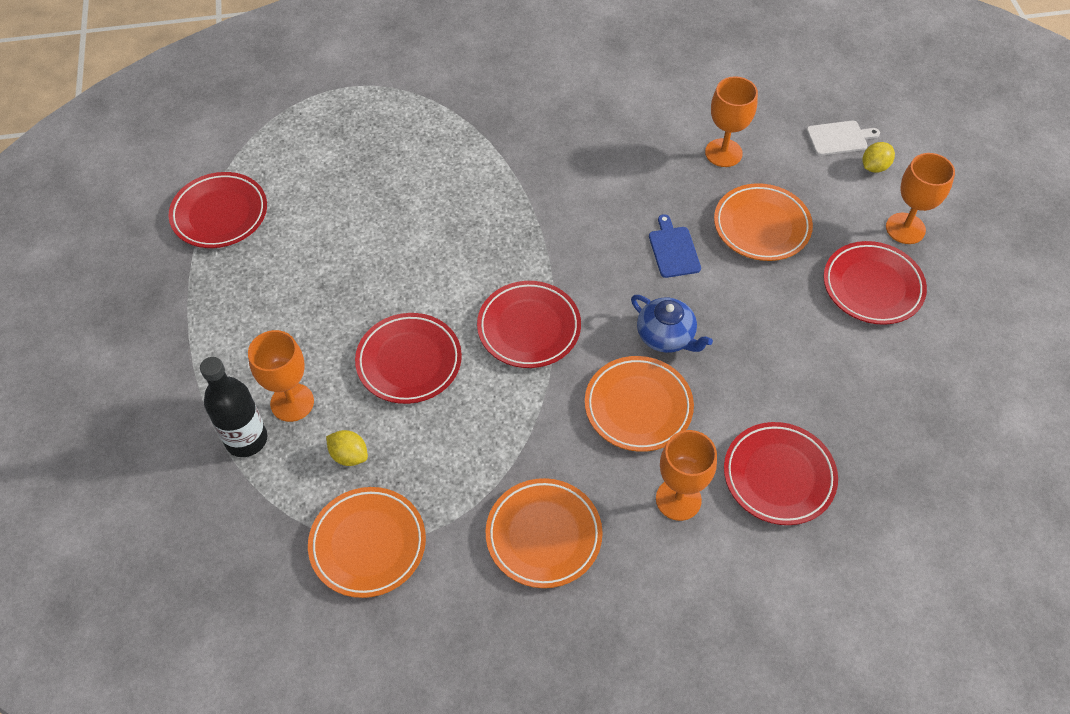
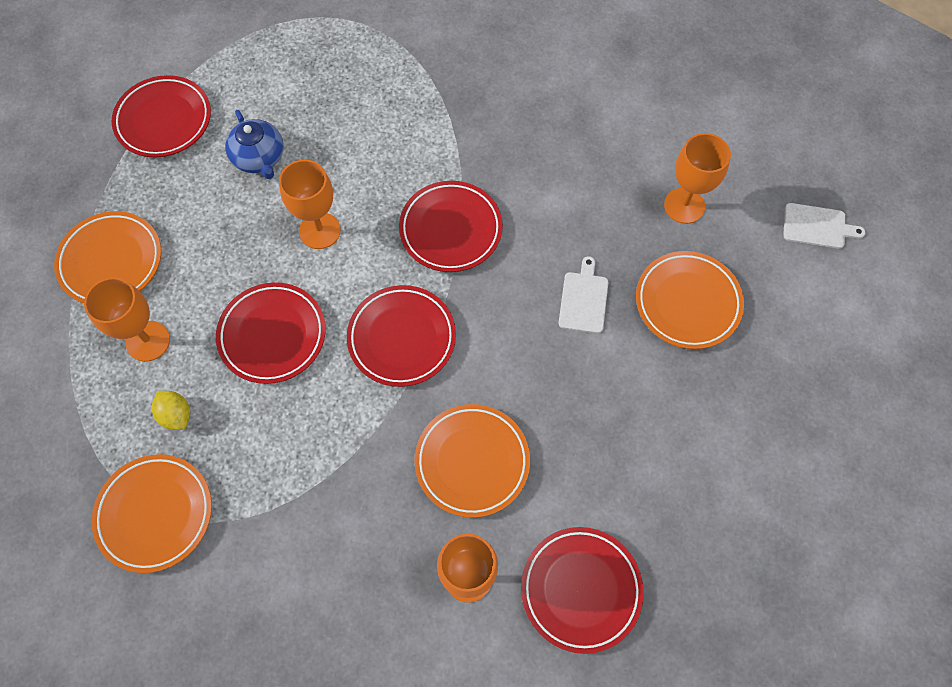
camera: 20 degrees right, 10 degrees up
(246, 439) = (92, 365): black bottle -> none
(543, 535) = (321, 566): orange plate -> orange plate (111, 261)
(666, 336) = (534, 394): blue teapot -> blue teapot (259, 158)
(673, 250) = (583, 299): blue cutting board -> white cutting board
(872, 286) = (776, 410): red plate -> red plate (451, 229)
(874, 167) = (841, 272): yellow lemon -> none
(905, 228) = (842, 355): orange goblet -> orange goblet (320, 230)

